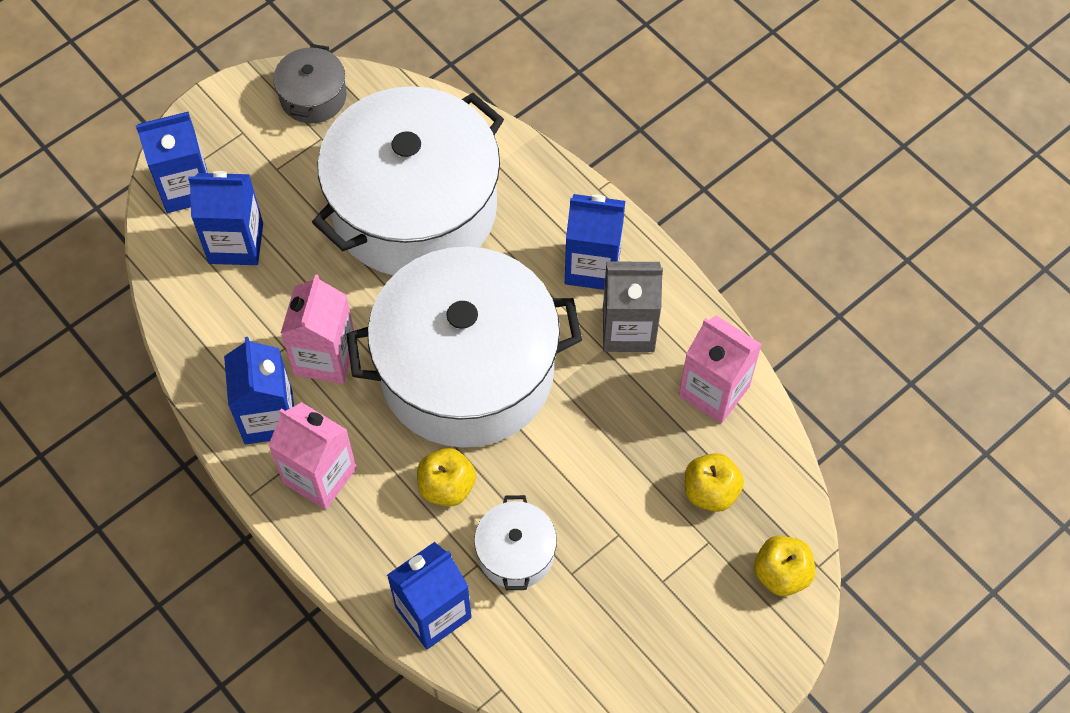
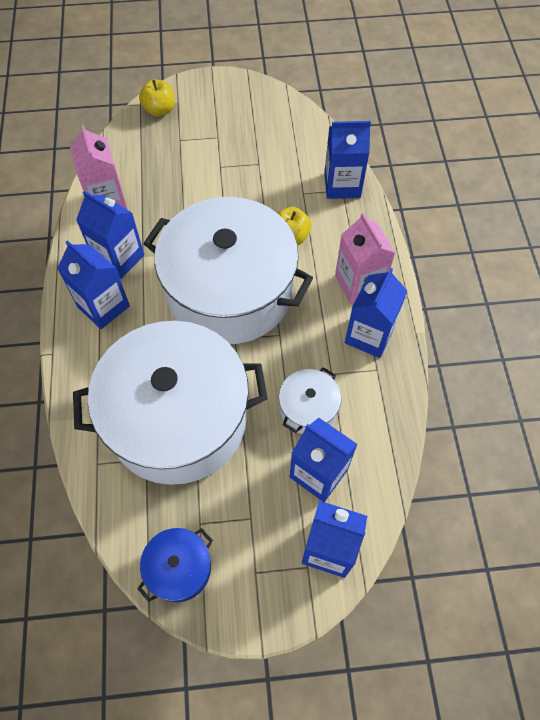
camera: 145 degrees left, 0 degrees up
(313, 97) = (179, 568): grey pot -> blue pot
(325, 357) = (309, 351): pink carton -> none
(516, 553) = (279, 187): white pot -> white pot (308, 408)
(628, 329) = (119, 258): grey carton -> blue carton
(710, 492) = (157, 159): yellow apple -> none

